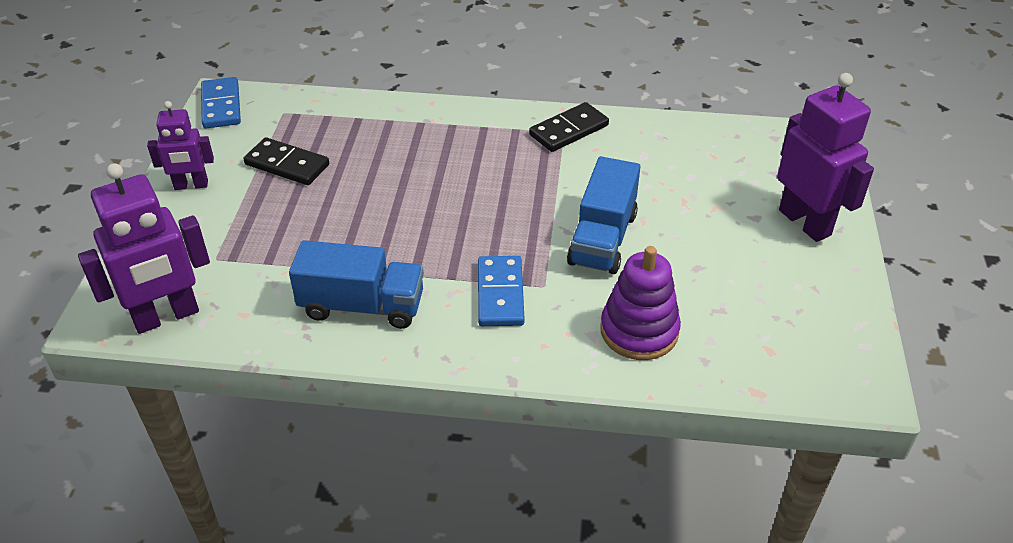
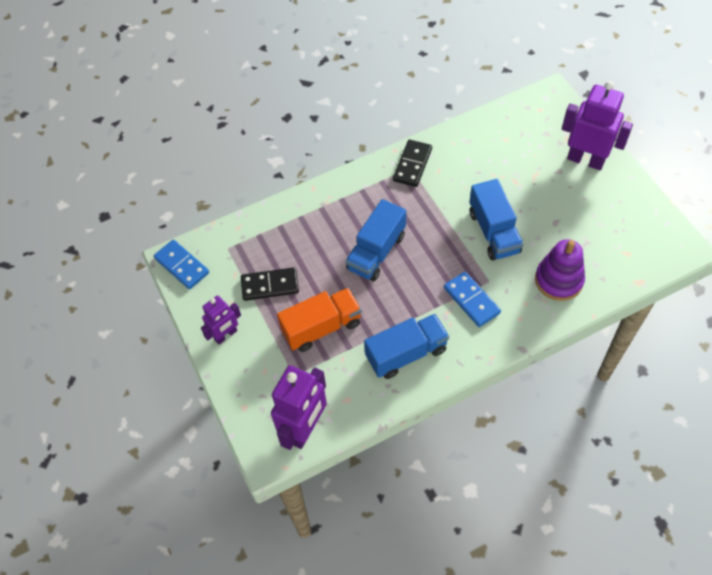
camera: 30 degrees left, 15 degrees up
(296, 230) = (321, 327): none -> orange truck
(437, 190) = (376, 252): none -> blue truck

